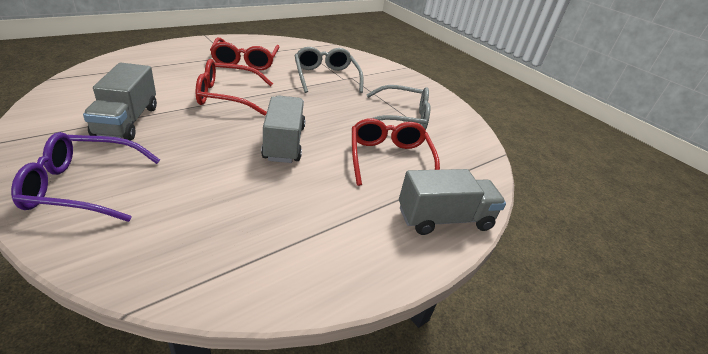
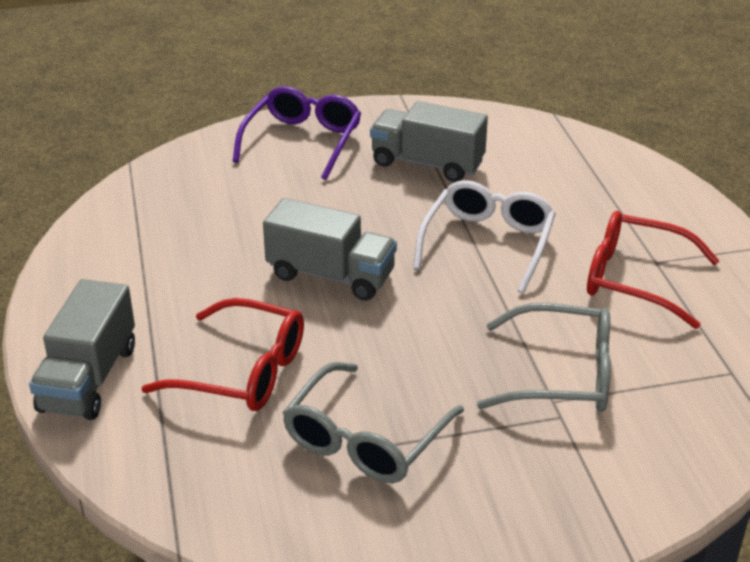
camera: 120 degrees right, 0 degrees up
(228, 96) = (487, 244): red glasses -> white glasses

